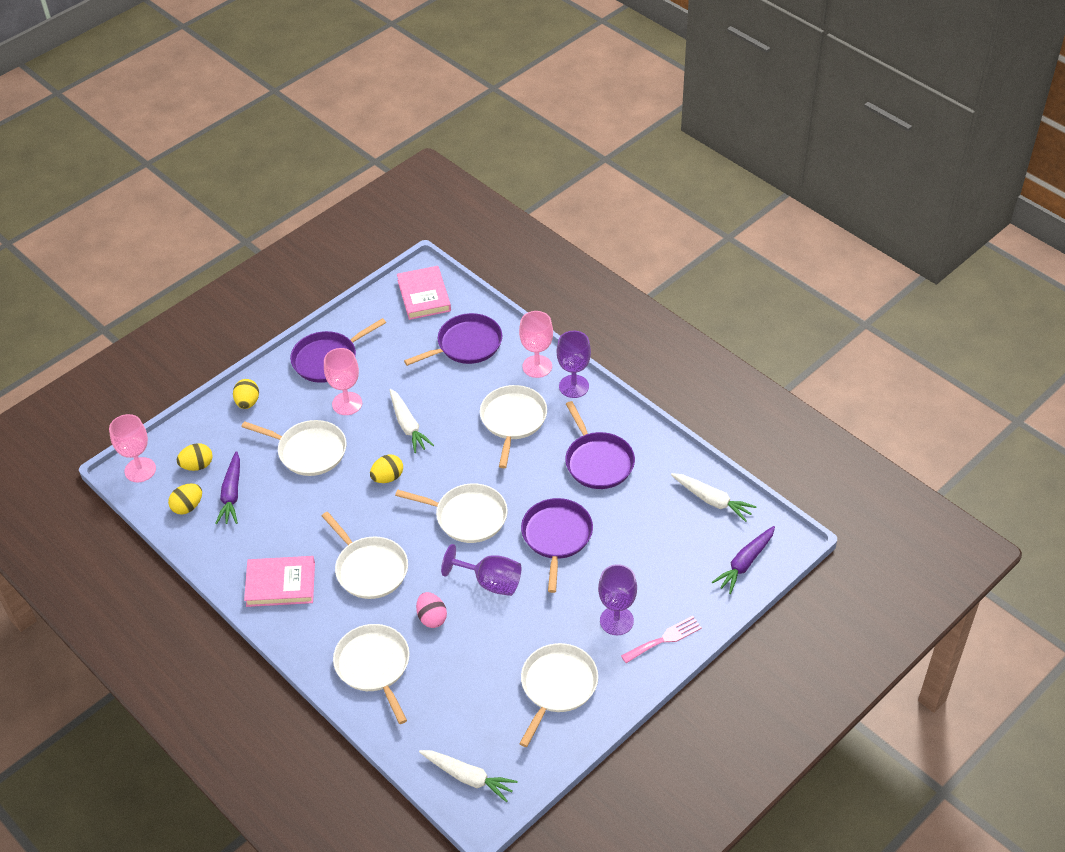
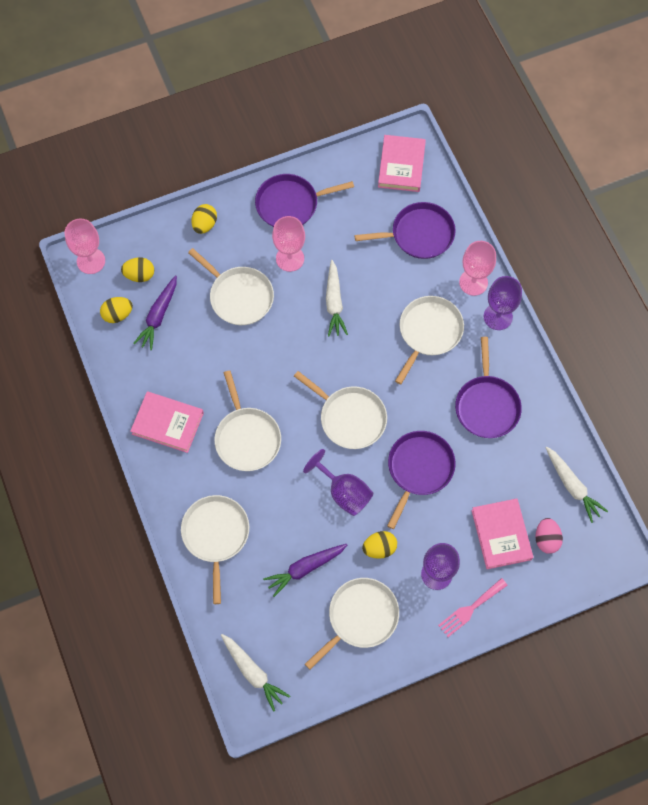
camera: 20 degrees right, 20 degrees up
(387, 477) = (296, 350): yellow egg -> yellow egg (379, 548)
(432, 618) = (281, 507): pink egg -> pink egg (546, 539)
(664, 564) = (501, 535): none -> pink book
(664, 639) = (470, 609): pink fork -> pink fork turned 150 degrees clockwise
(745, 563) = (573, 562): purple carrot -> purple carrot (305, 568)

